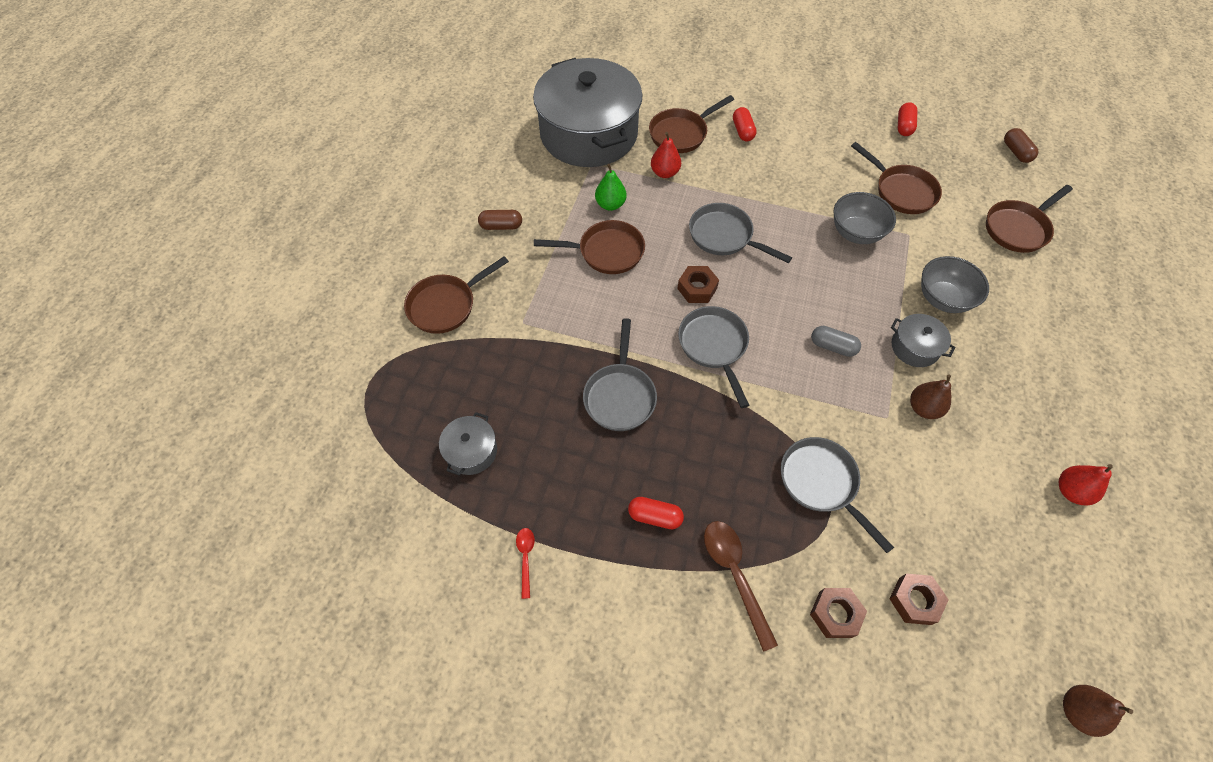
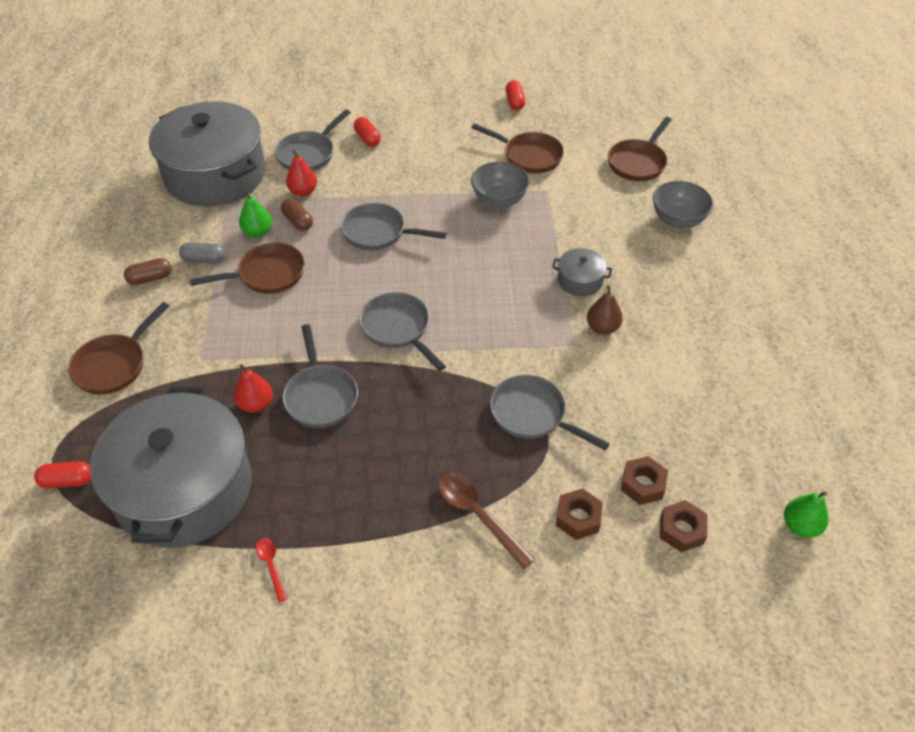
camera: 20 degrees left, 10 degrees down
(471, 451) = (184, 489): grey pot -> grey pot, size x2.48
(655, 516) = (387, 490): red capsule -> red capsule (68, 481)
(681, 134) = (308, 154): brown pan -> grey pan
(697, 288) = (366, 284): brown nut -> brown nut (681, 530)
(832, 346) = (507, 299): grey capsule -> grey capsule (204, 260)
(942, 299) = (592, 235): grey bowl -> grey bowl (677, 220)
(1016, 152) = (618, 102): brown capsule -> brown capsule (298, 221)
(1071, 491) = (744, 357): red pear -> red pear (256, 404)
(1077, 711) = (800, 526): brown pear -> green pear

